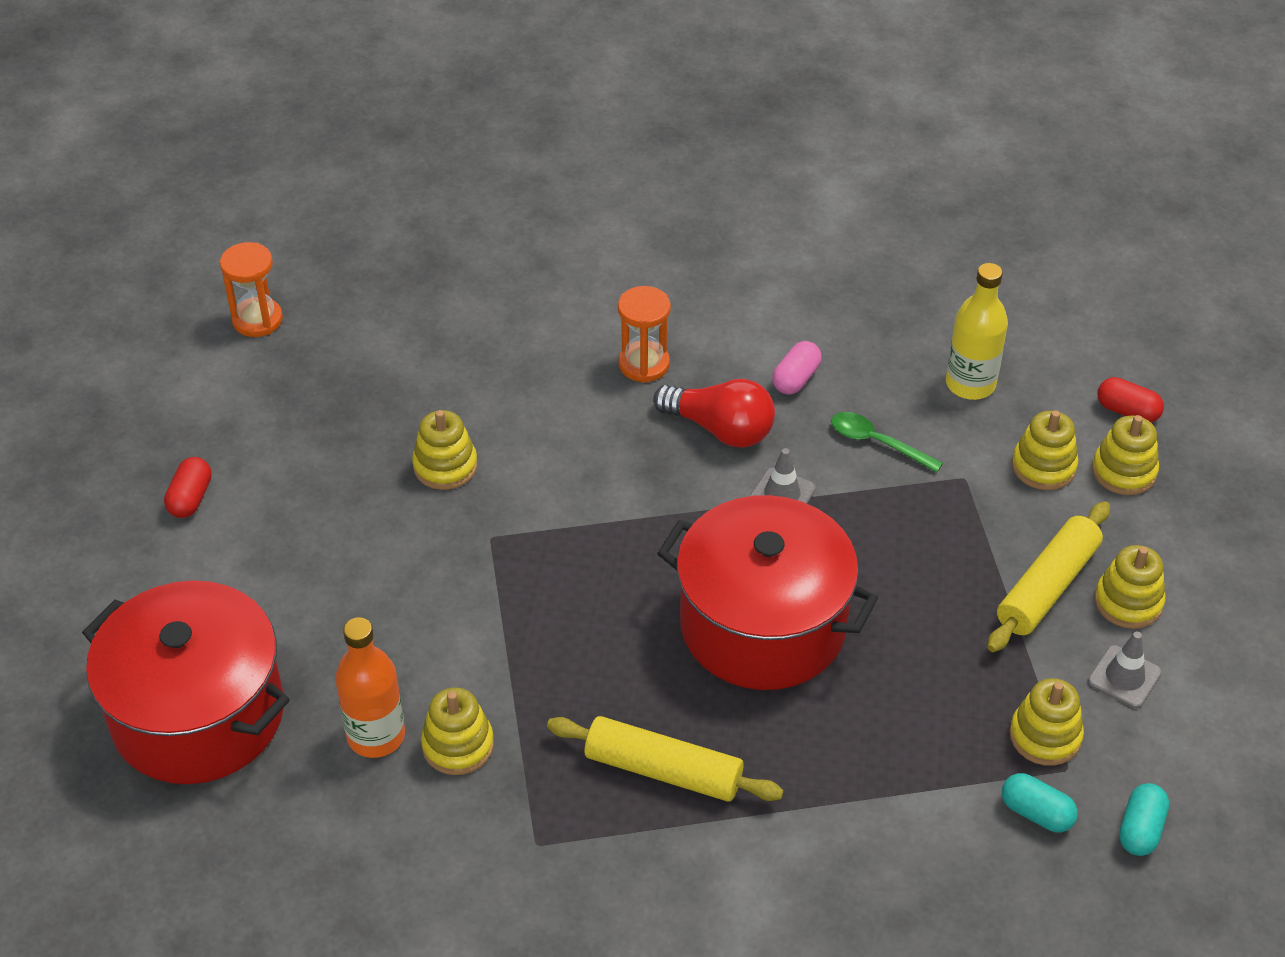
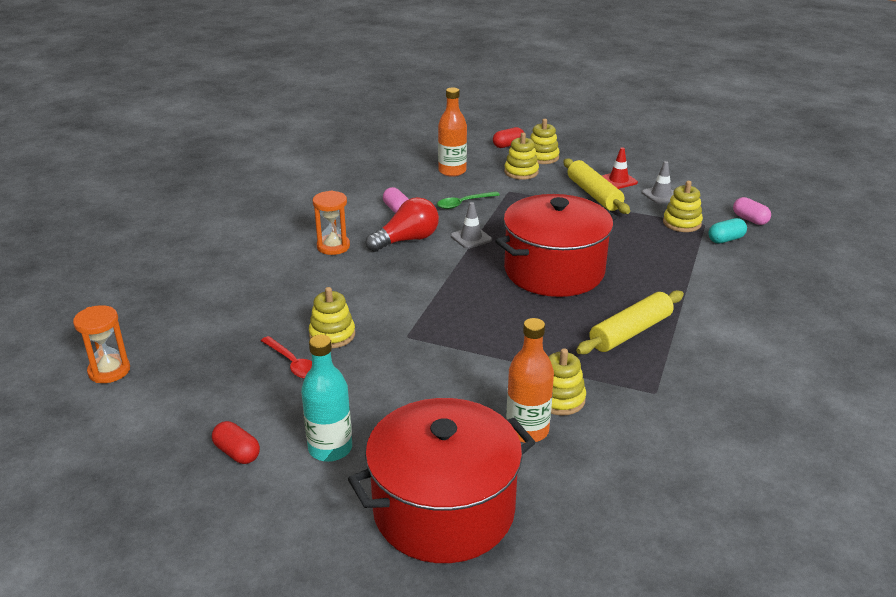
camera: 60 degrees left, 15 degrees down
(240, 570) = (330, 448): none -> turquoise bottle
(366, 461) = (293, 364): none -> red spoon
(970, 384) = (452, 171): yellow bottle -> orange bottle
(1128, 602) = (618, 180): yellow stacking toy -> red traffic cone
(1140, 829) = (750, 219): turquoise capsule -> pink capsule

